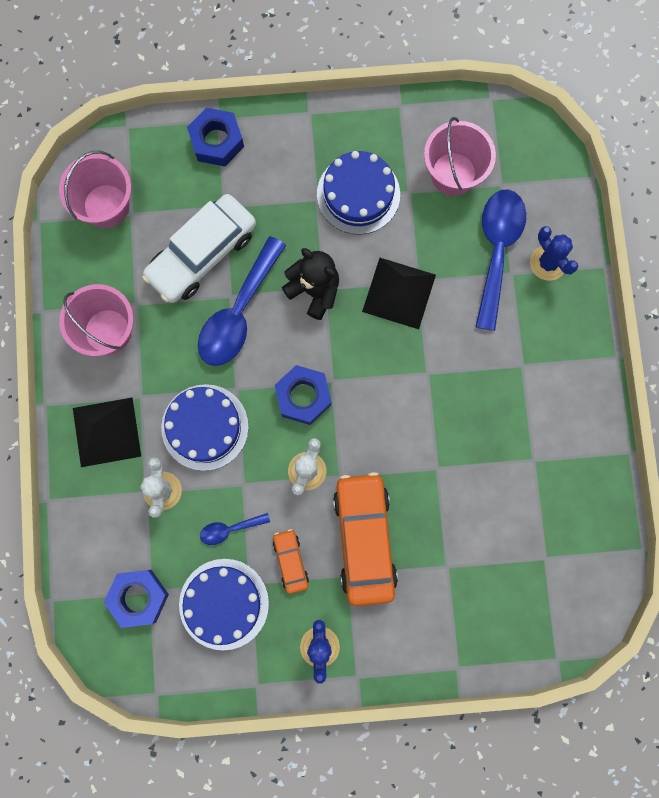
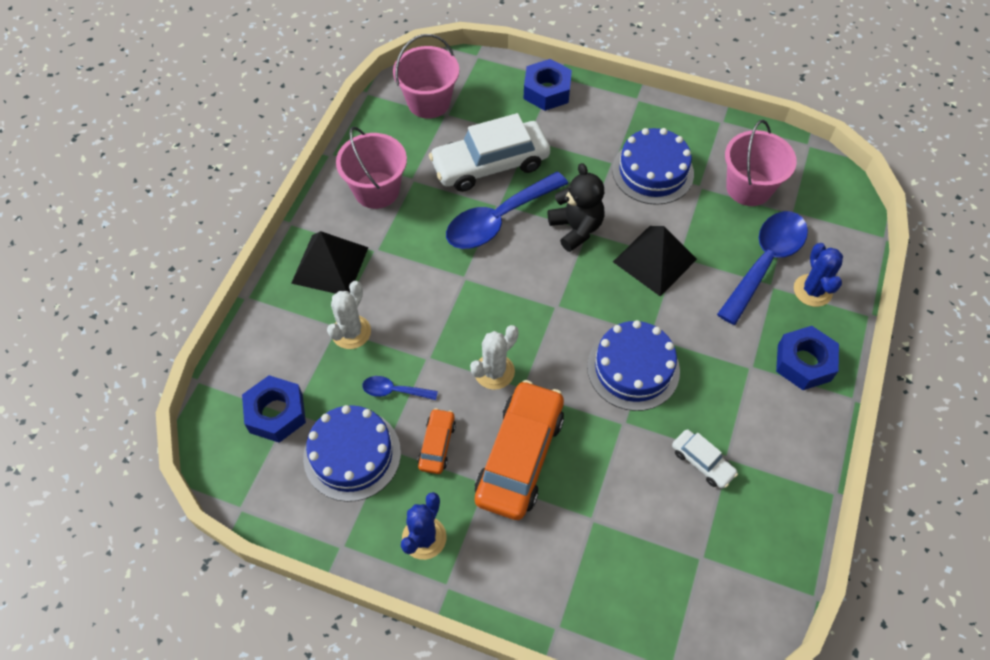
camera: 25 degrees right, 20 degrees down
(205, 427) = (419, 296): blue cake -> blue cake (633, 368)
(303, 396) = (523, 308): blue nut -> blue nut (804, 363)
(515, 474) = (702, 462): none -> white car

